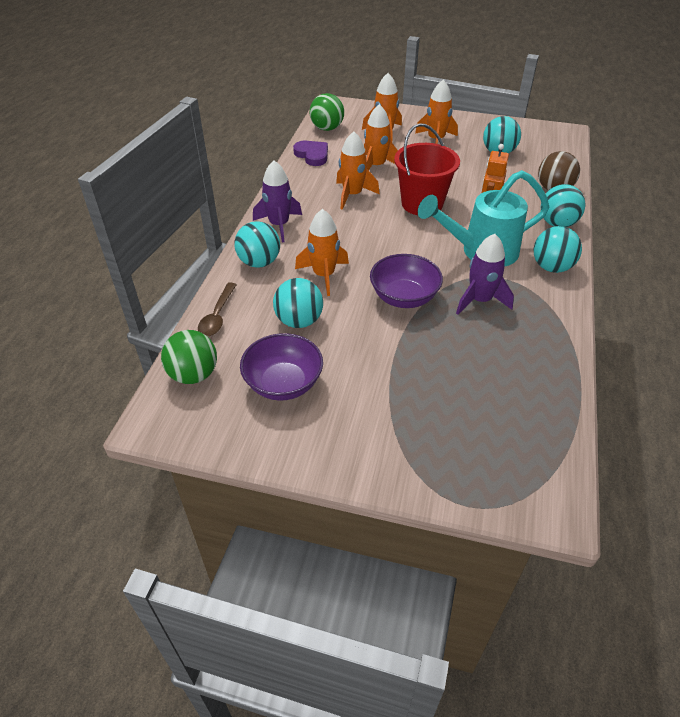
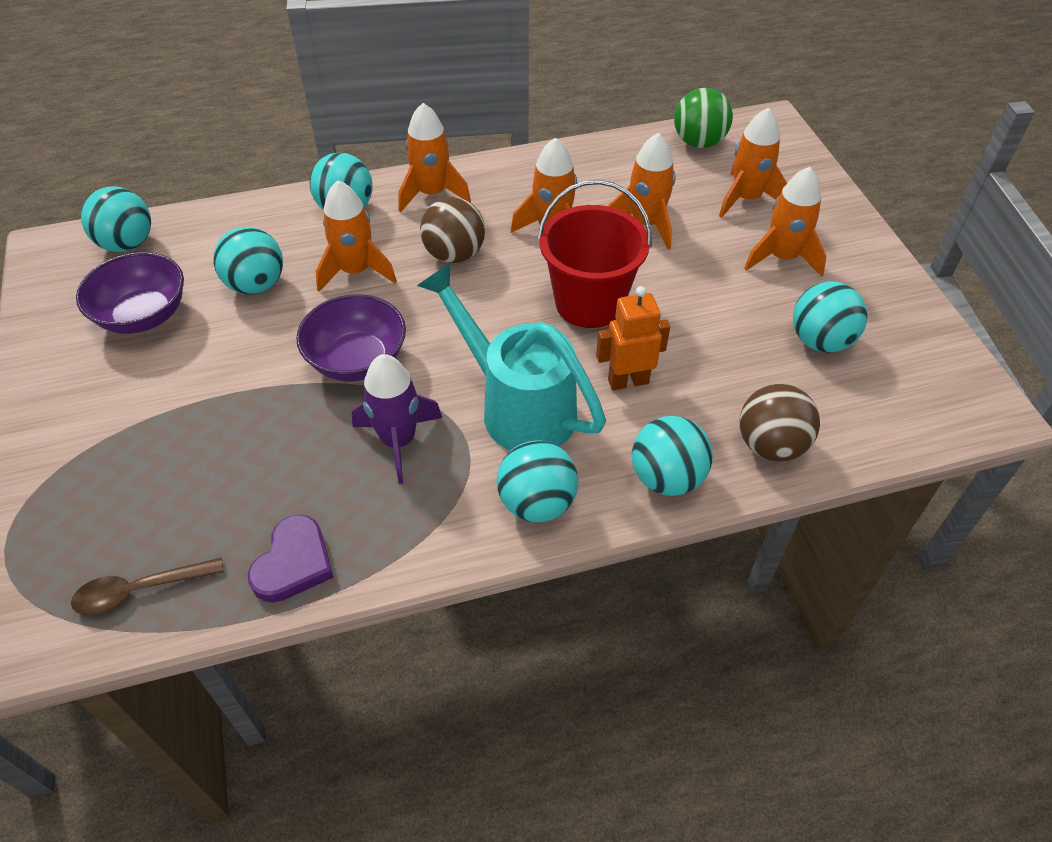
camera: 60 degrees right, 5 degrees up
(193, 374) = (127, 244): green ball -> turquoise ball
(217, 316) = (230, 219): brown spoon -> brown spoon (140, 590)
(279, 225) = (432, 194): purple rocket -> orange rocket
(312, 155) = (616, 157): purple heart -> purple heart (293, 563)
(343, 234) = (454, 254): none -> brown ball

